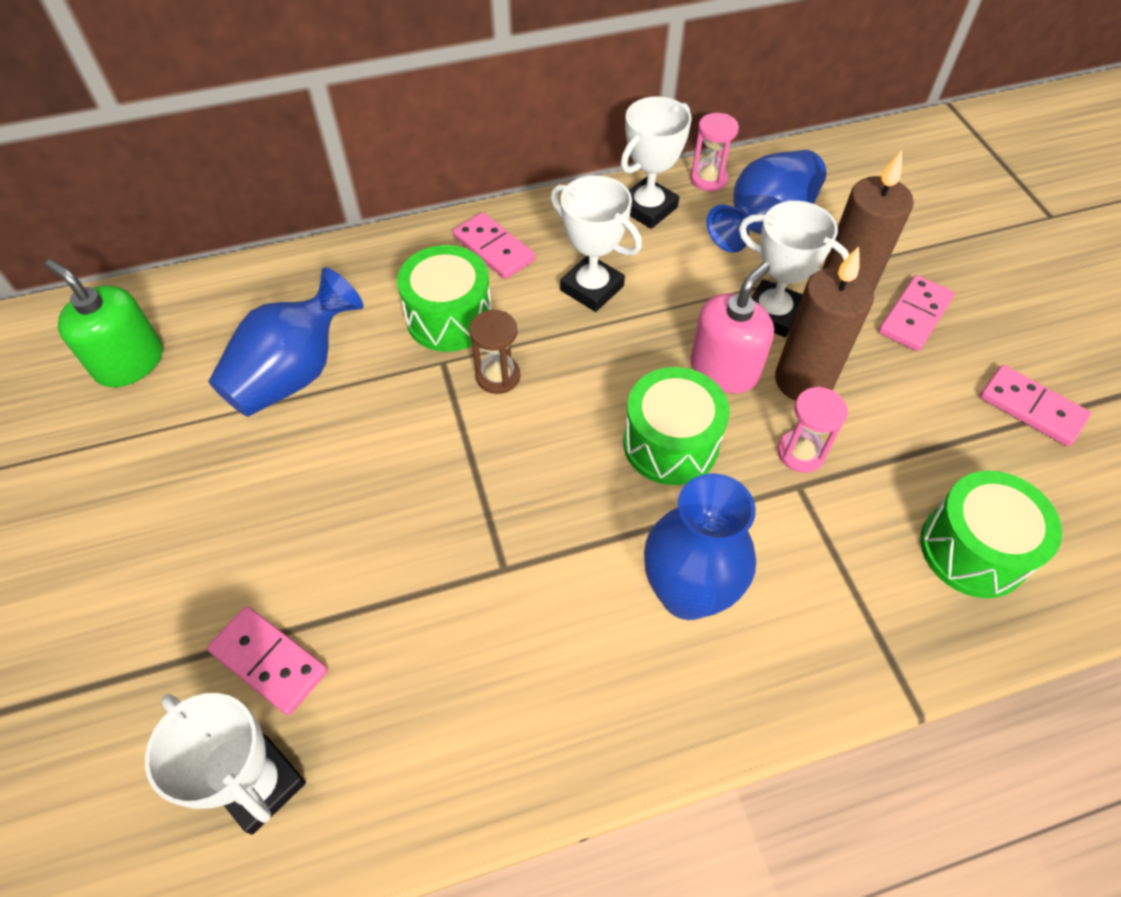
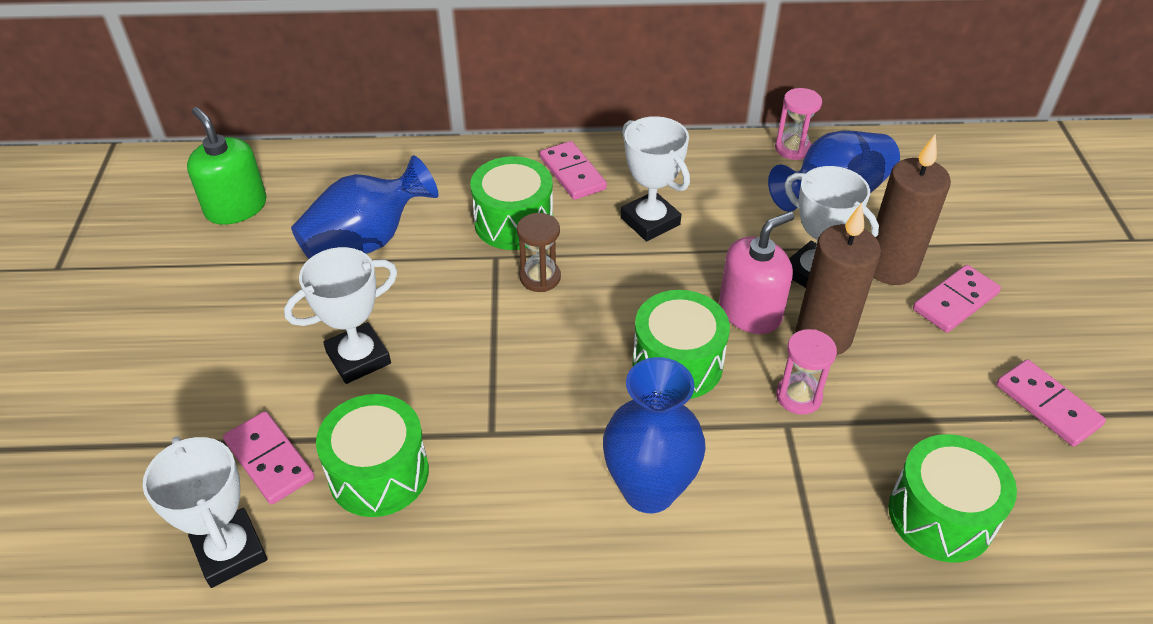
camera: 15 degrees right, 10 degrees down
(397, 646) = (379, 473): none -> green drum
(648, 208) = (726, 164): white trophy -> white trophy (358, 358)

